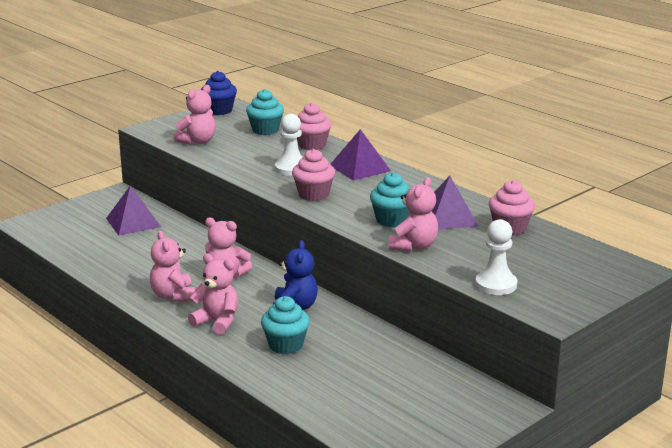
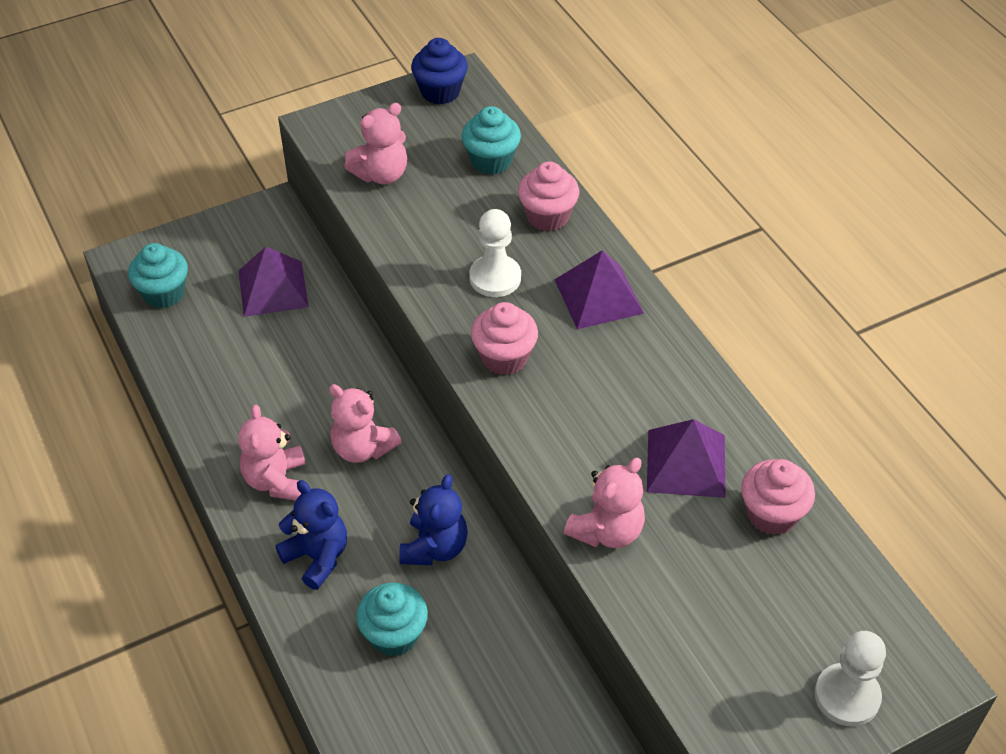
camera: 15 degrees right, 25 degrees up
(217, 322) = (317, 557): pink teddy bear -> blue teddy bear
(392, 220) = (597, 453): turquoise cupcake -> turquoise cupcake (164, 293)
(496, 285) = (694, 665): white pawn -> white pawn (847, 696)

